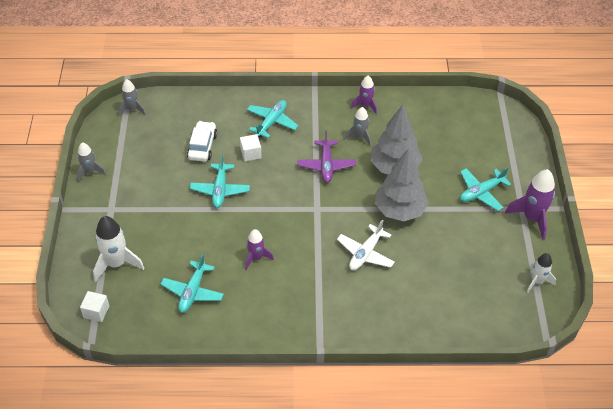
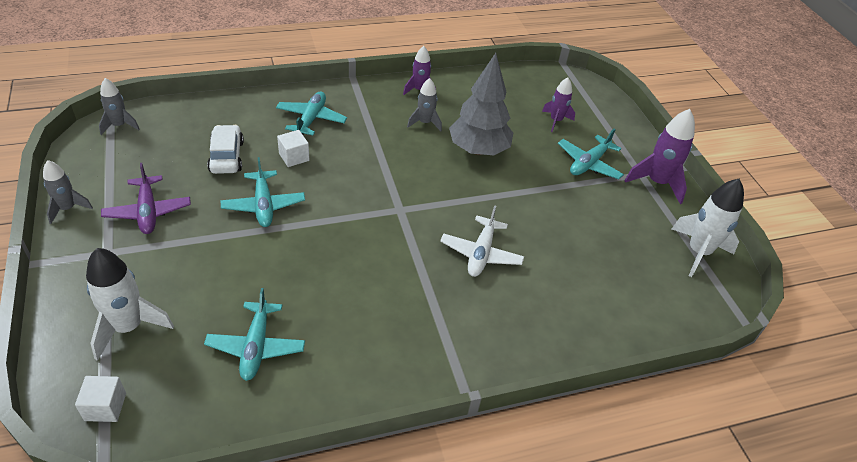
camera: 20 degrees left, 5 degrees down
(256, 258) = (337, 283): purple rocket -> purple rocket (556, 121)
(326, 165) = (395, 158): purple plane -> purple plane (148, 211)
(399, 210) = (503, 196): grey tree -> none
(537, 281) = (698, 252): white rocket -> white rocket, size x1.63

